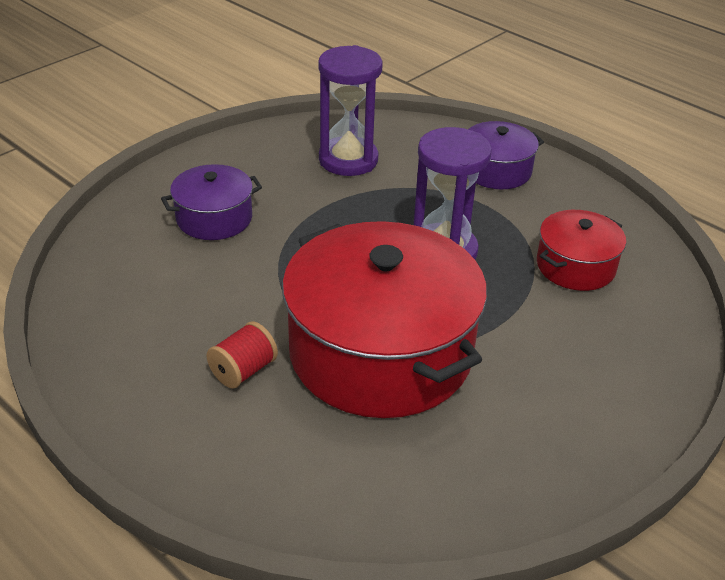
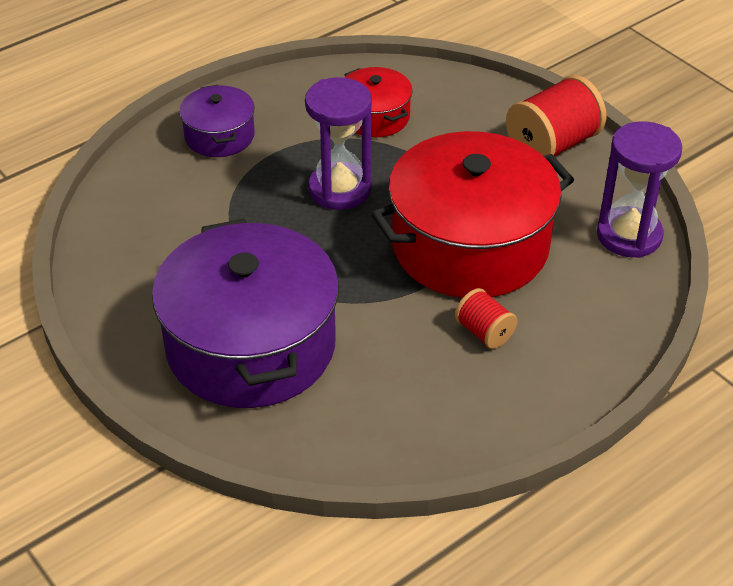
camera: 80 degrees left, 5 degrees up
(214, 218) = (251, 346): purple pot -> purple pot, size x2.06
(348, 160) = (169, 235): purple hourglass -> purple hourglass (629, 235)
(593, 420) = (552, 145): none -> red spool

